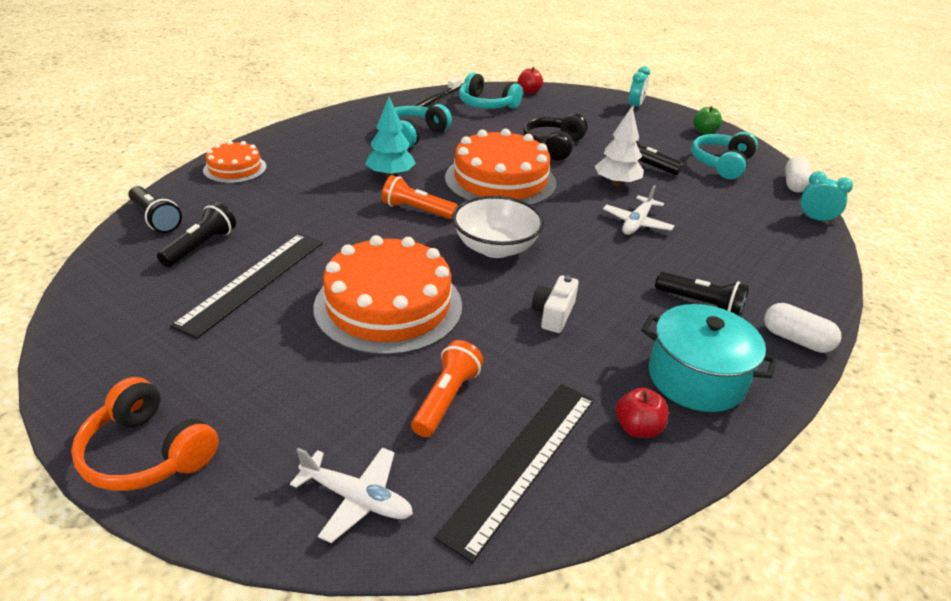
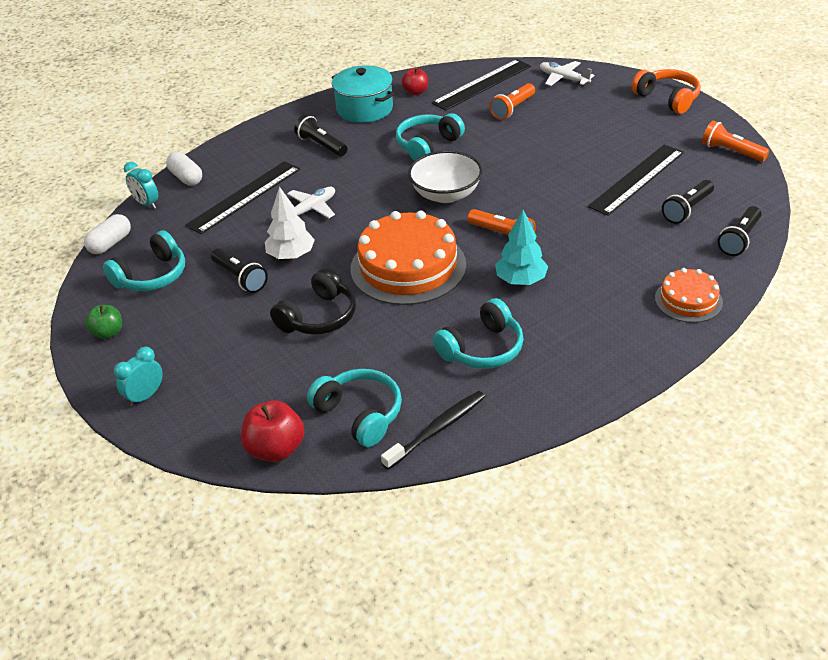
camera: 160 degrees left, 5 degrees up
(92, 335) = (731, 152): none -> orange flashlight
(155, 219) = (739, 239): black flashlight -> black flashlight turned 120 degrees counterclockwise
(388, 305) = (539, 157): orange cake -> none
(529, 91) = (276, 449): red apple -> red apple, size x1.54
(553, 314) = (427, 145): white camera -> turquoise headphones
(723, 232) = (244, 196): none -> black ruler
(796, 340) = (282, 122): white capsule -> white capsule (186, 178)

